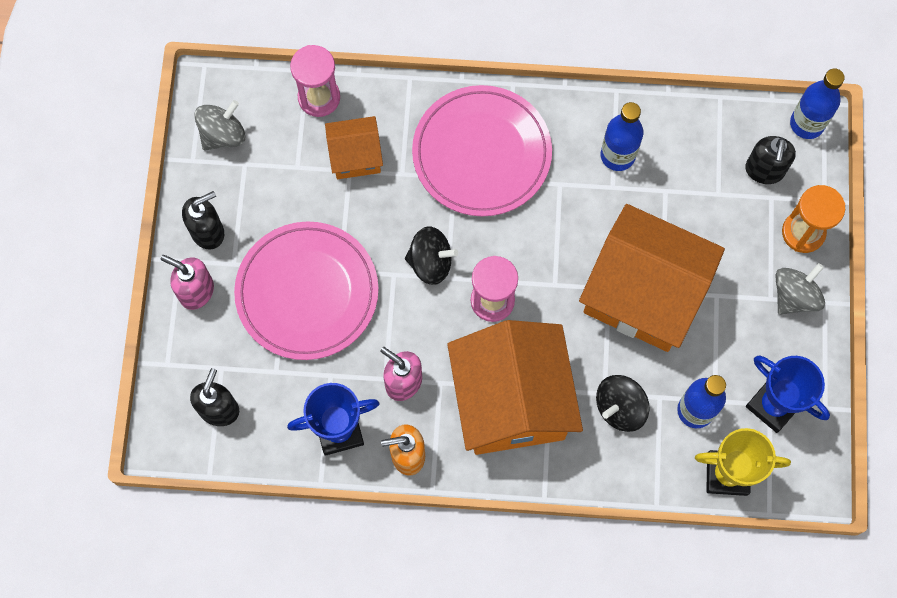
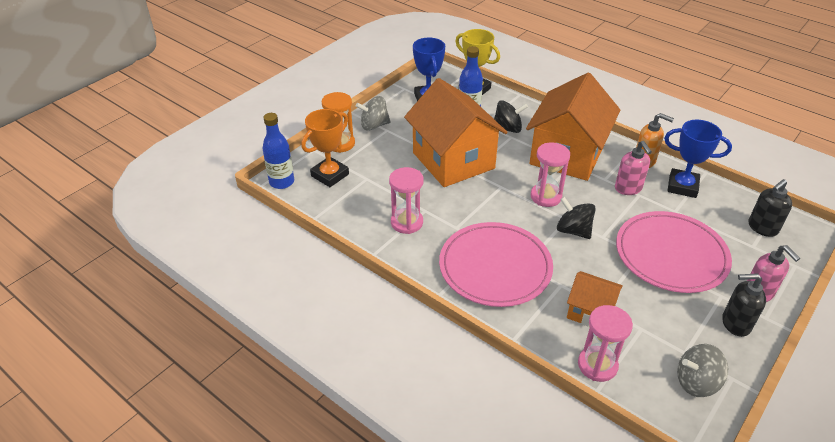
camera: 145 degrees left, 30 degrees down
(617, 155) = (407, 222): blue bottle -> pink hourglass
(764, 170) = (330, 175): black soap dispenser -> orange trophy

